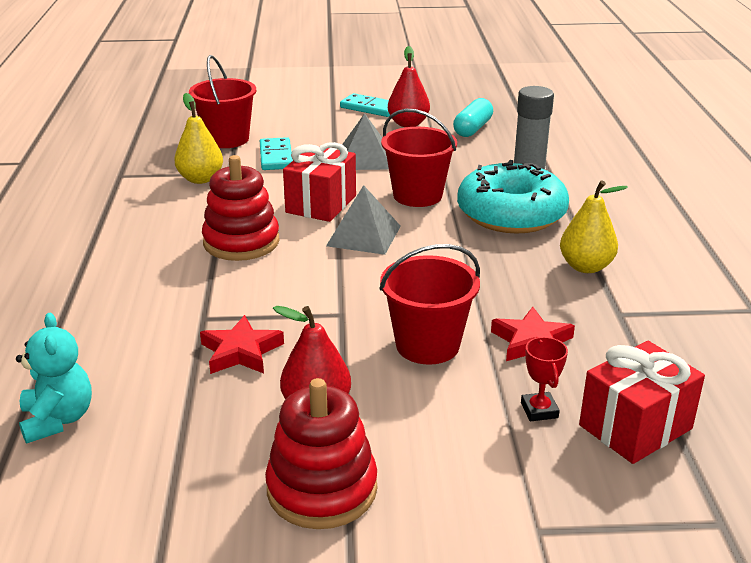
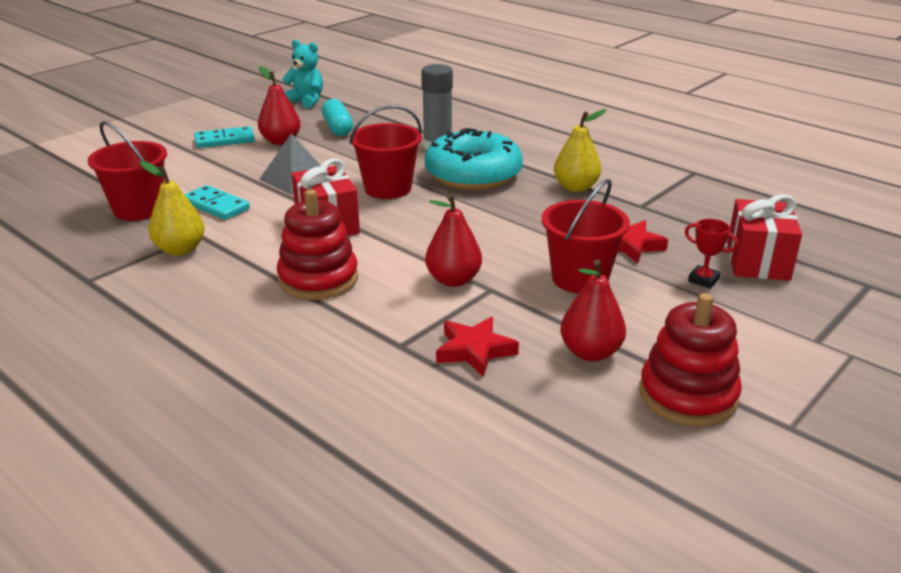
camera: 45 degrees left, 0 degrees up
(58, 419) = (438, 478): turquoise teddy bear -> turquoise teddy bear (306, 101)
(327, 292) = (453, 280): none -> red pear
(364, 235) = (403, 231): grey pyramid -> none

